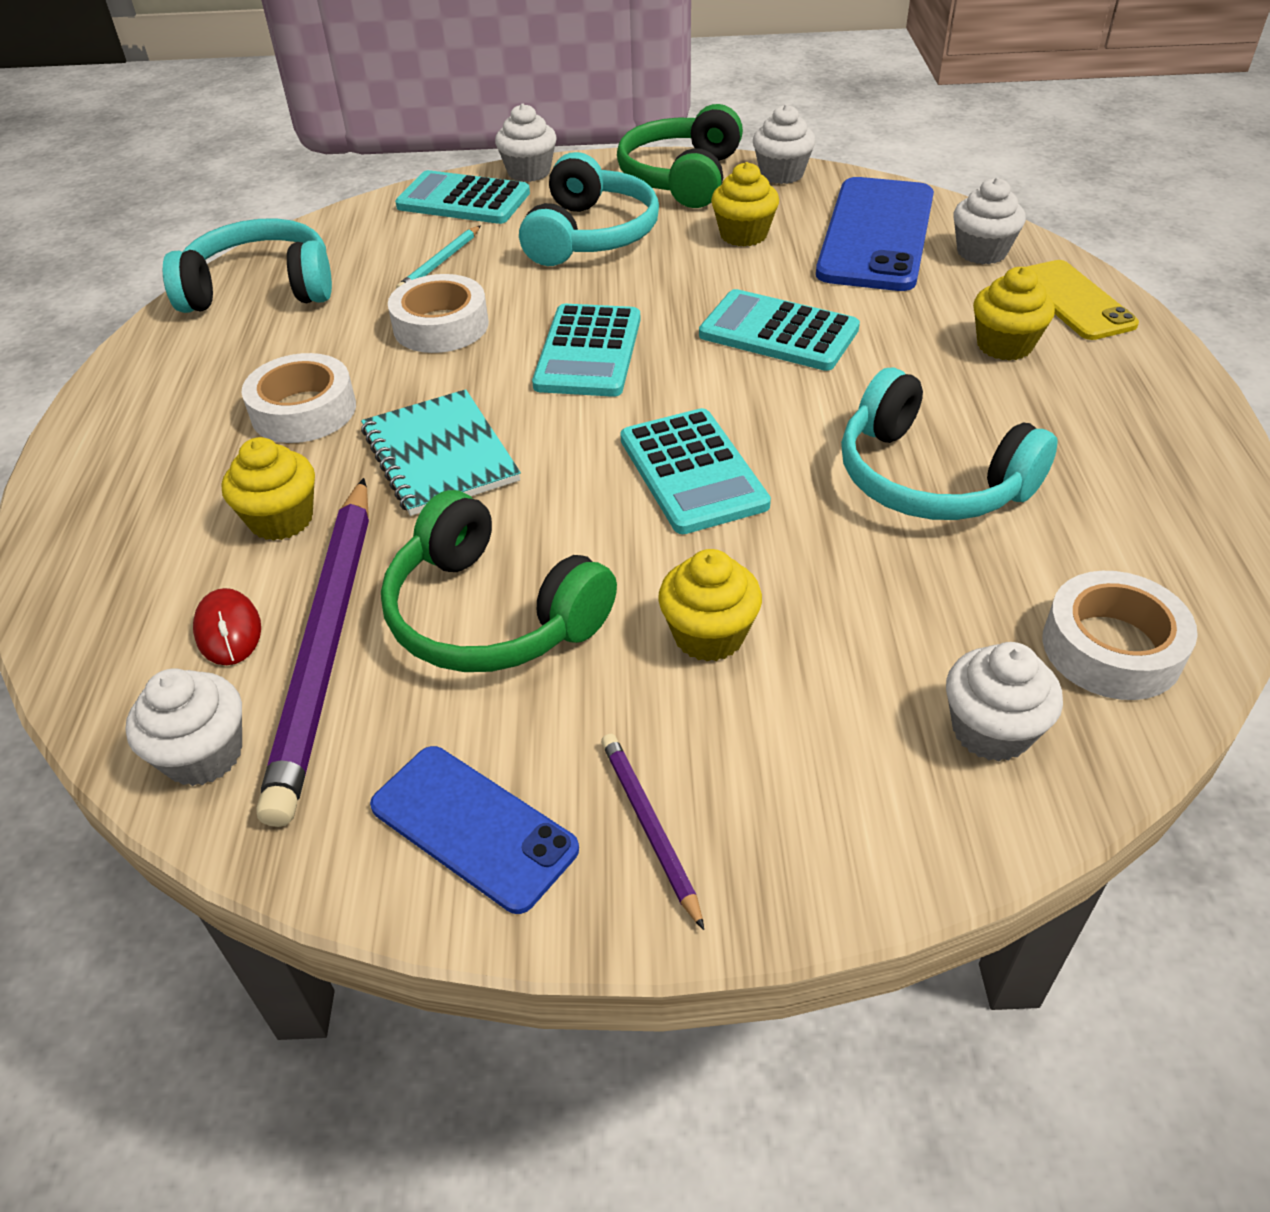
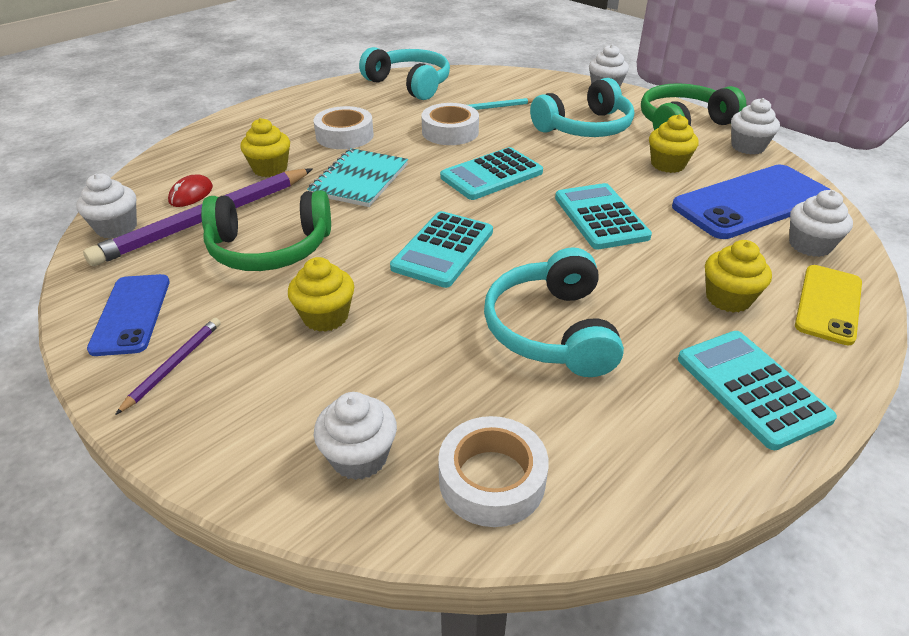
camera: 45 degrees right, 5 degrees down
(463, 200) = (552, 87): turquoise calculator -> turquoise calculator (752, 388)
(492, 614) = (270, 248): green headphones -> green headphones turned 90 degrees counterclockwise

